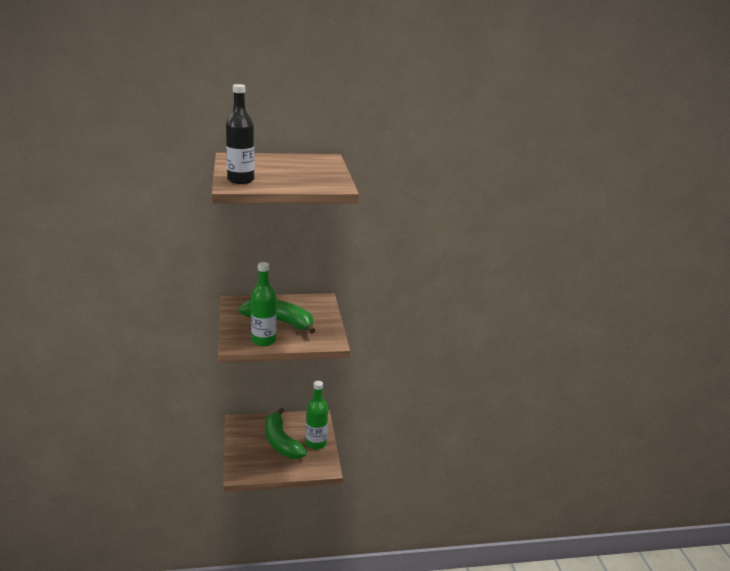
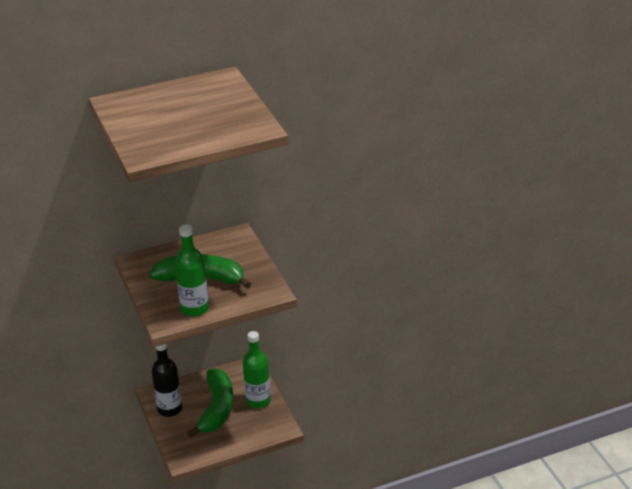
camera: 10 degrees left, 10 degrees up
(240, 180) = (147, 143): black bottle -> black bottle (170, 409)
(281, 442) = (217, 409): green banana -> green banana turned 135 degrees counterclockwise

